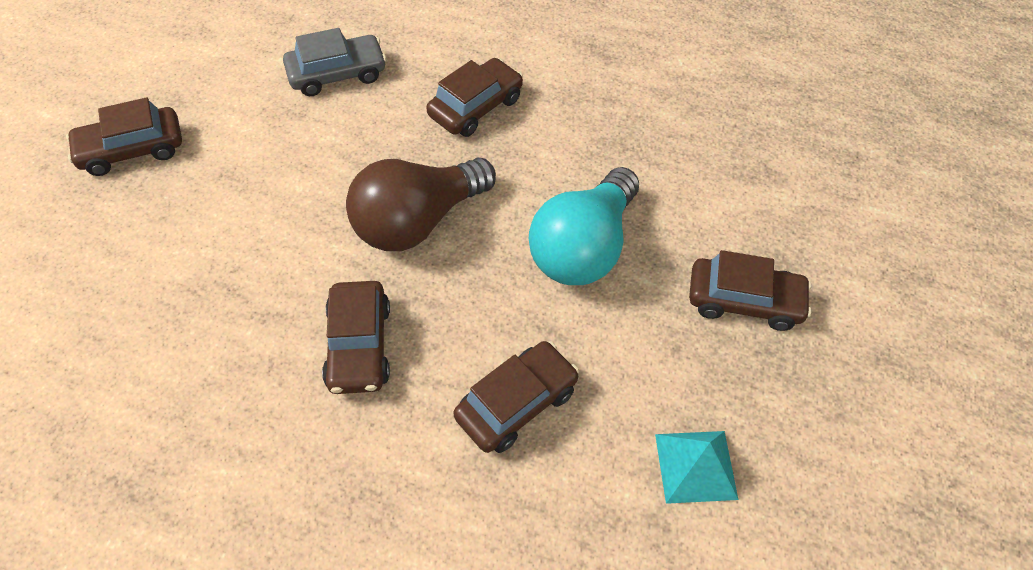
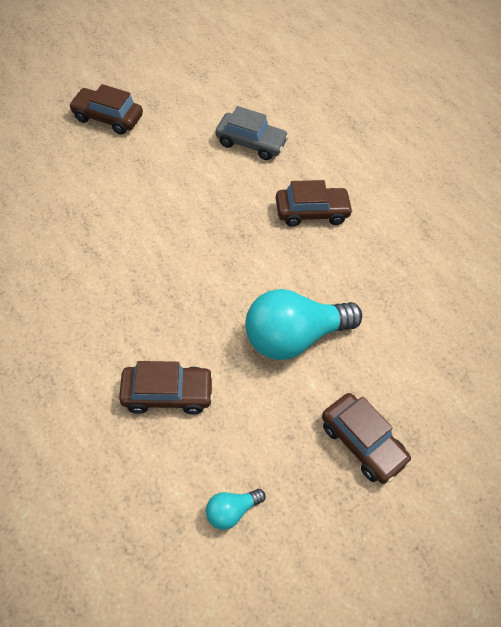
camera: 35 degrees right, 0 degrees up
(359, 346) = (117, 299): brown car -> none
(417, 221) = (214, 254): brown light bulb -> none
(696, 466) = (231, 511): turquoise pyramid -> turquoise light bulb

